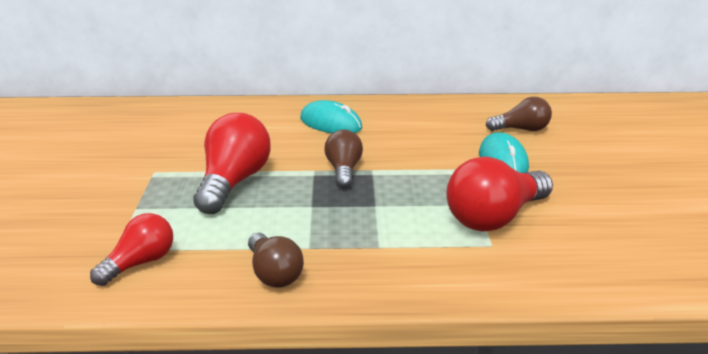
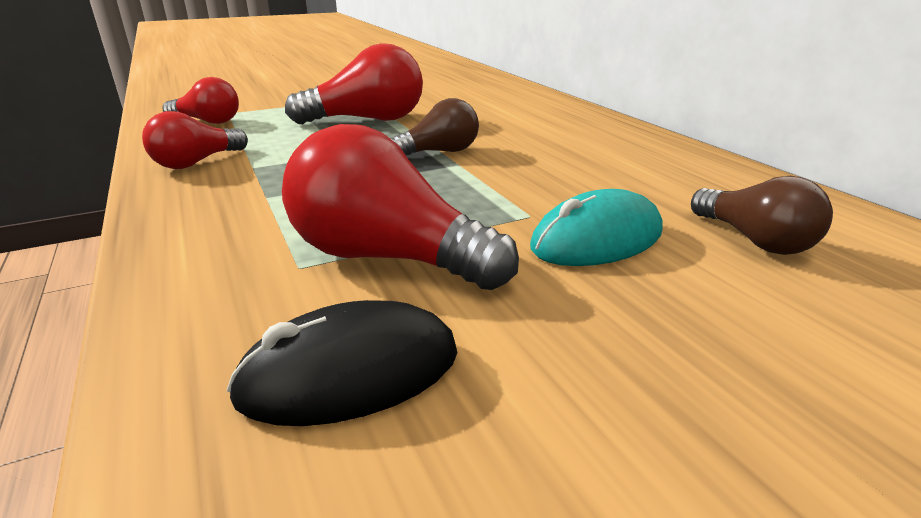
camera: 65 degrees right, 0 degrees up
(274, 273) = (196, 162): brown light bulb -> red light bulb
(330, 123) = (552, 128): turquoise mouse -> none
(592, 243) = (350, 373): none -> black mouse

